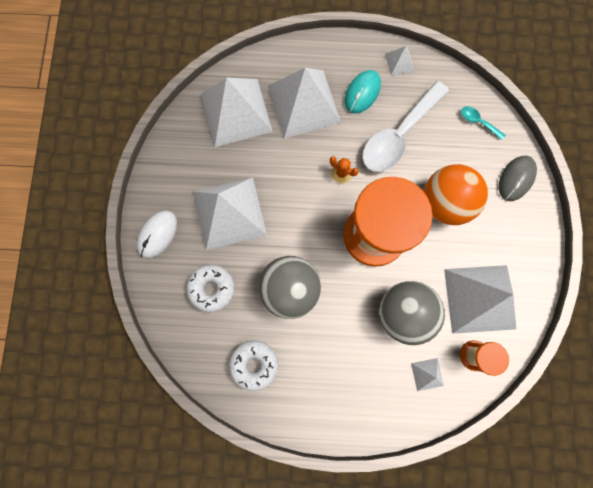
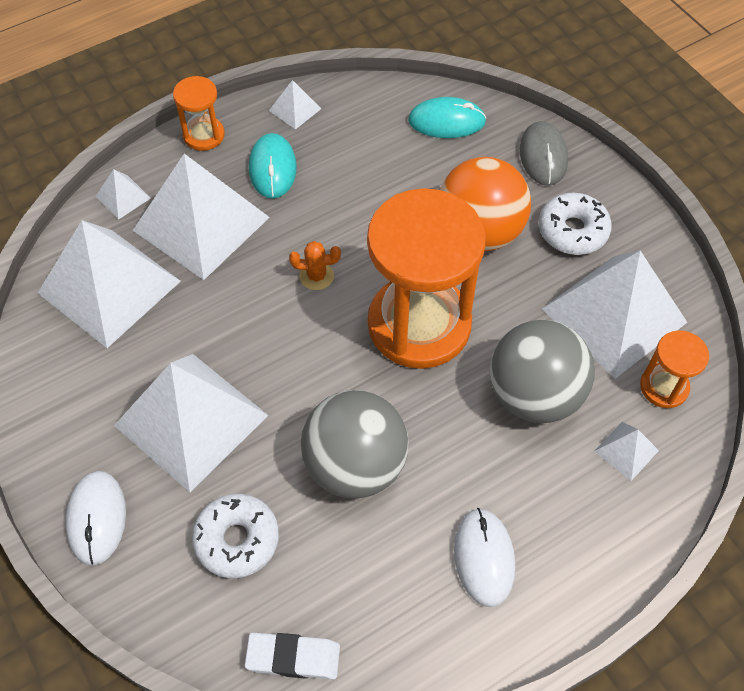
camera: 35 degrees left, 20 degrees down
(200, 361) = (293, 657): none -> white eraser
(254, 364) = (379, 603): white donut -> white donut (572, 231)
(275, 62) = (123, 197): none -> white pyramid
(317, 377) = (484, 558): none -> white mouse
(340, 48) = (204, 135): none -> orange hourglass
(398, 135) = (358, 190): white spoon -> none
(478, 122) = (446, 121): turquoise spoon -> turquoise mouse

